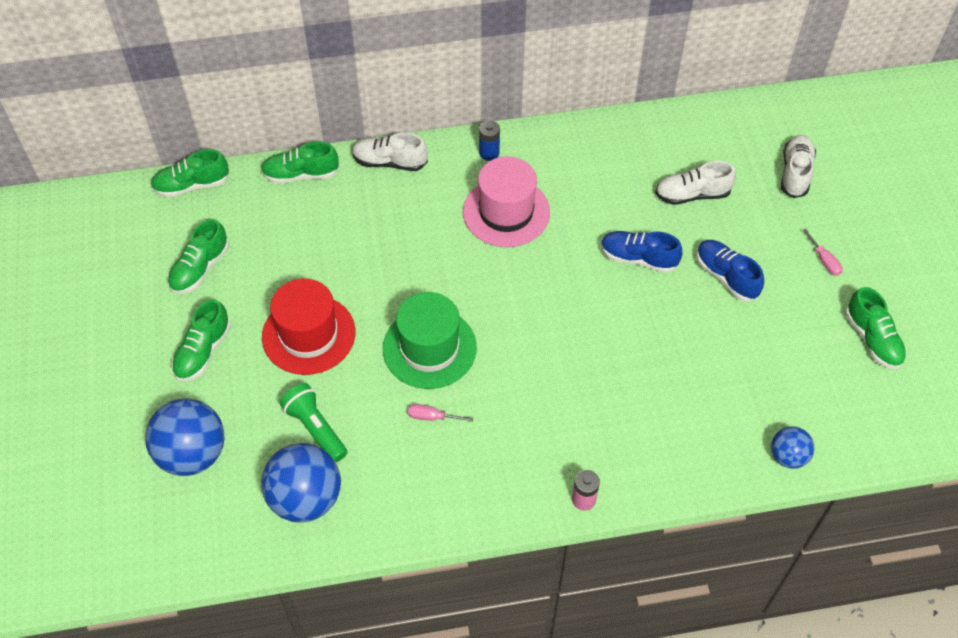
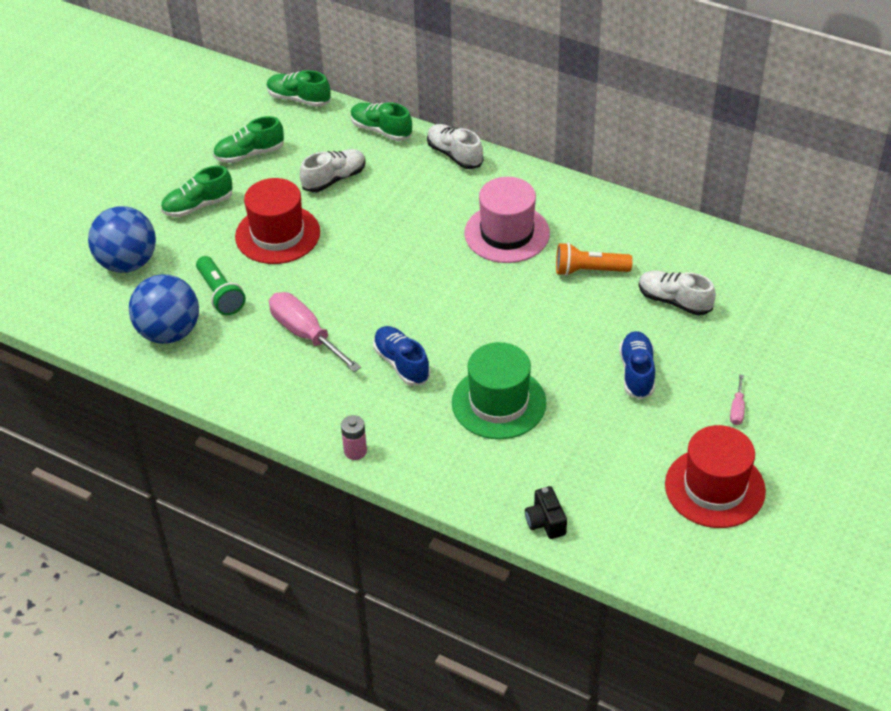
camera: 40 degrees right, 10 degrees down
(315, 428) = (220, 294): green flashlight -> green flashlight turned 150 degrees clockwise
(429, 348) = (351, 290): green hat -> green hat (498, 403)
(432, 417) = (305, 334): pink screwdriver -> pink screwdriver, size x2.15
(489, 153) = (538, 187): blue battery -> none
(603, 207) = (589, 270): none -> orange flashlight
(638, 258) = (577, 320): blue shoe -> blue shoe (401, 364)
(788, 456) = (545, 522): blue ball -> black camera
(795, 173) = (785, 333): white shoe -> white shoe (334, 179)
(872, 339) = (714, 488): green shoe -> red hat

